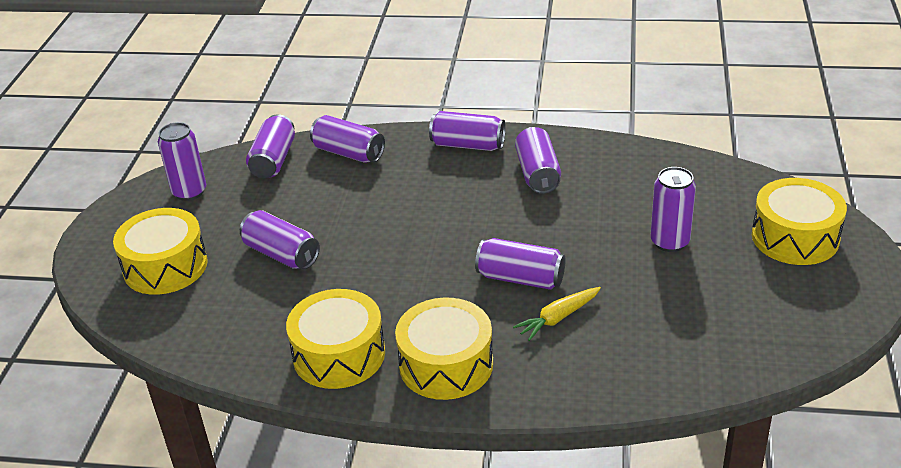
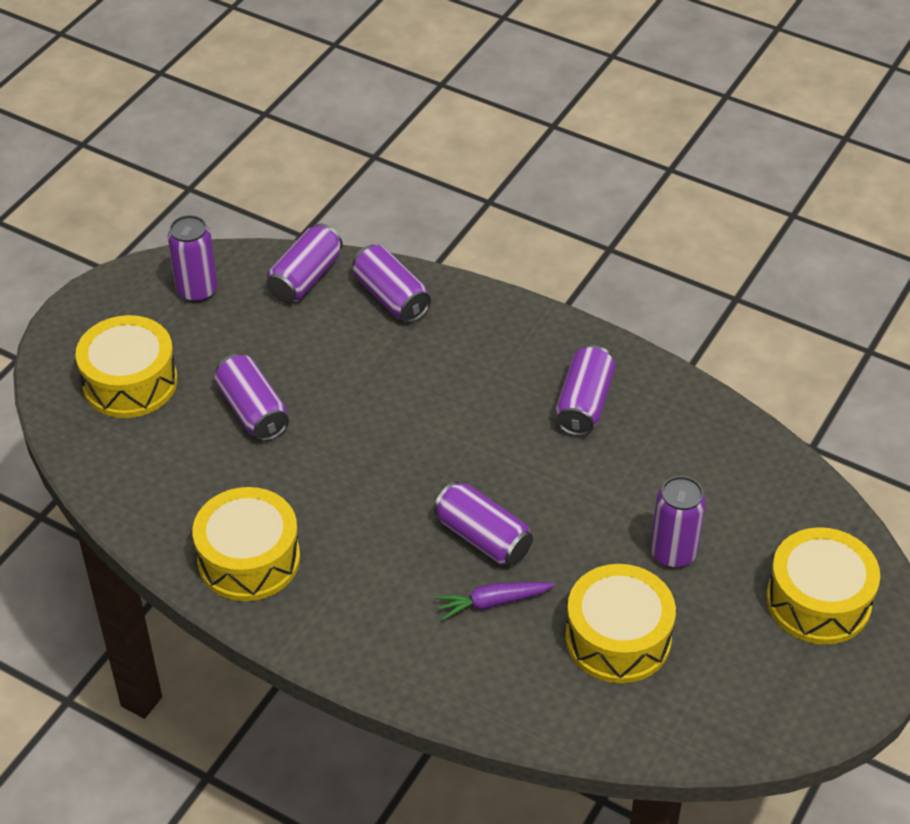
camera: 20 degrees right, 10 degrees up
(446, 364) = (347, 613): yellow drum -> yellow drum (618, 638)
(468, 145) = (529, 334): purple can -> none
(558, 318) = (493, 602): yellow carrot -> purple carrot

